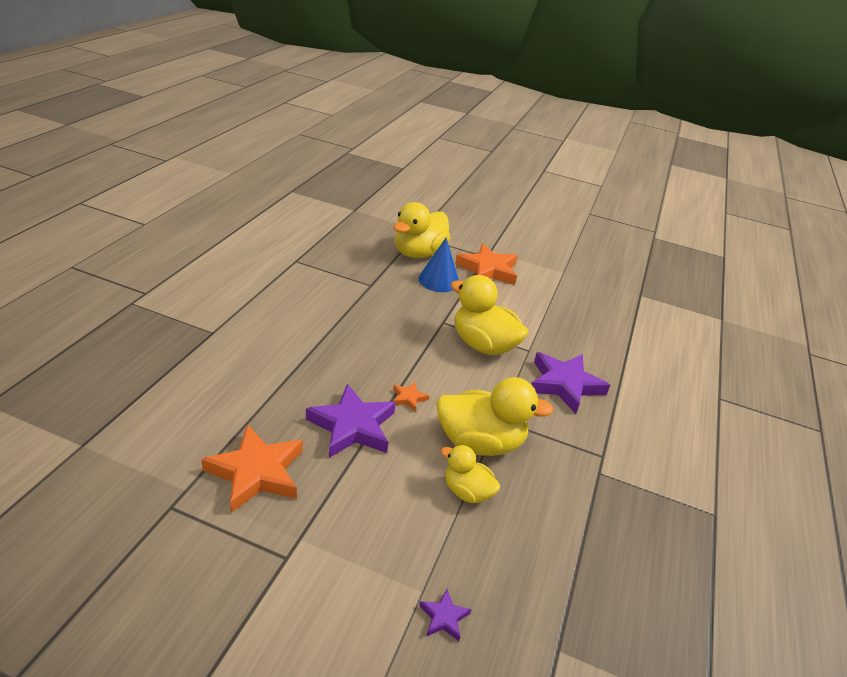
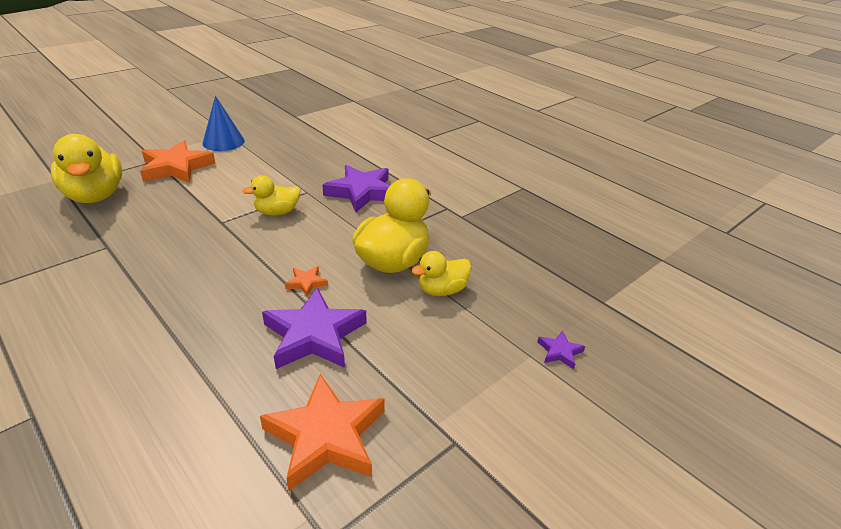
camera: 60 degrees left, 0 degrees up
(439, 280) = (156, 200): blue cone -> blue cone (223, 142)
(483, 345) = (277, 212): yellow duck -> yellow duck, size x0.57

